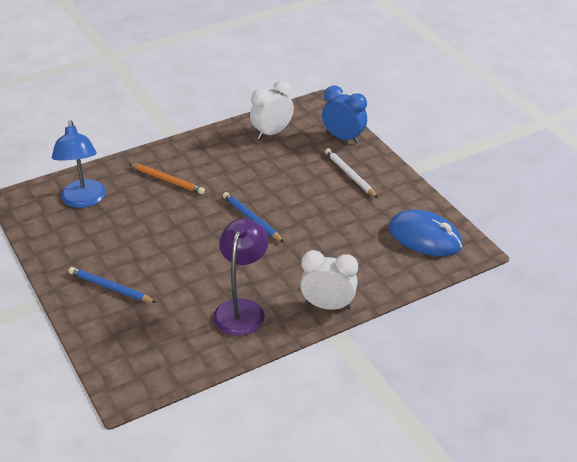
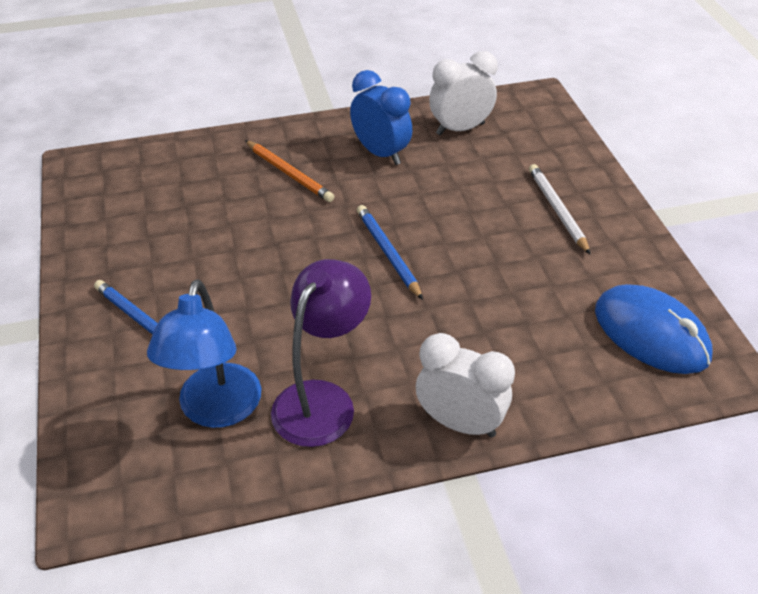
camera: 15 degrees right, 5 degrees up
(83, 200) = (163, 183): blue lamp -> blue lamp (216, 410)
(343, 138) = (563, 152): blue clock -> blue clock (381, 153)

